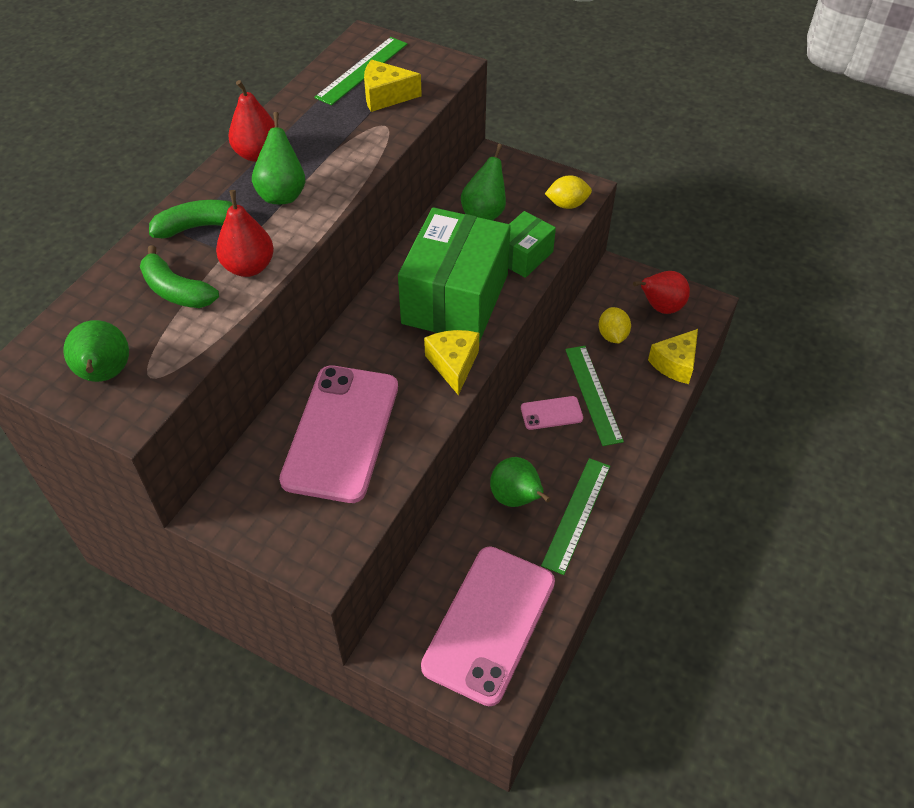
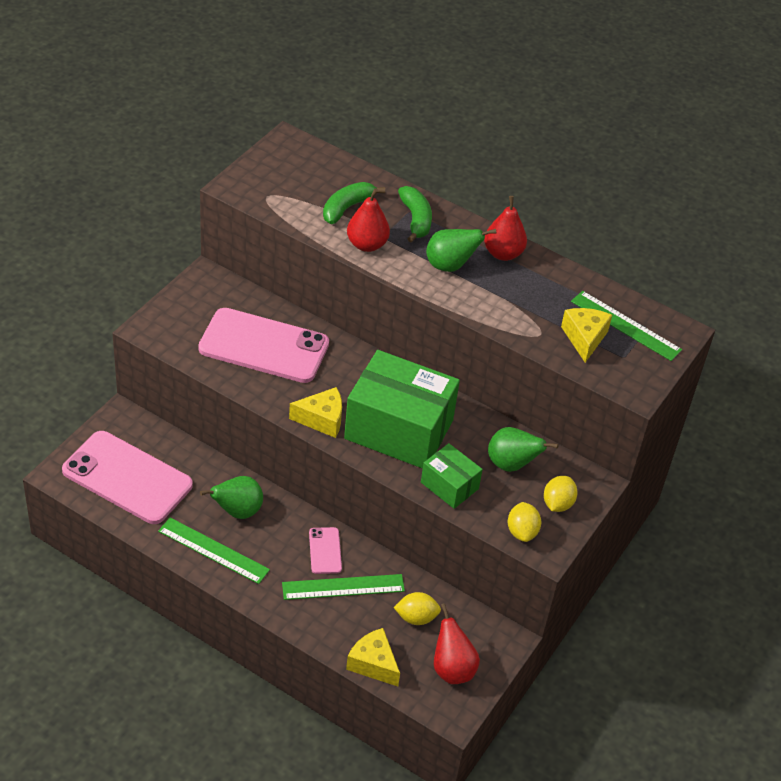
camera: 90 degrees right, 5 degrees down
(105, 374) = (272, 176): green pear -> none
(526, 182) = (557, 504): none -> yellow lemon

